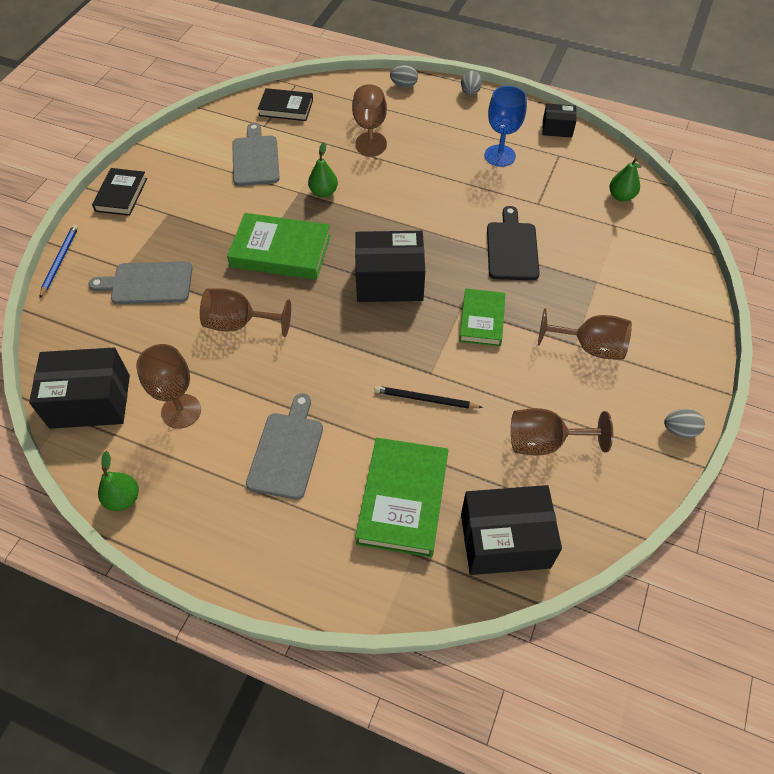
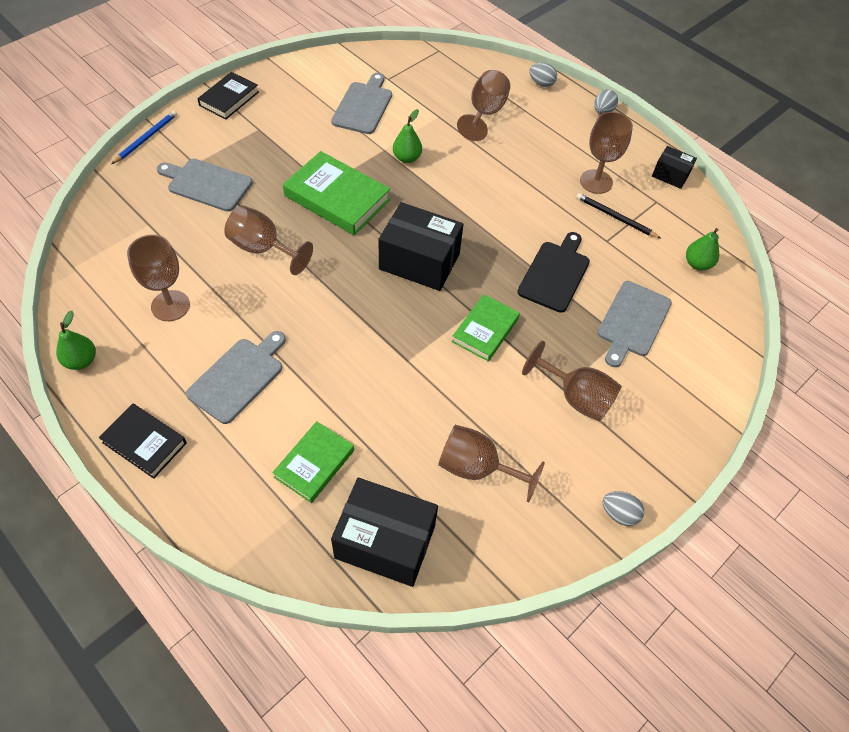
camera: 20 degrees right, 0 degrees up
(90, 401) = (102, 267): black box -> none
(286, 108) = (418, 69): black book -> black book (144, 443)
(403, 499) = (314, 464): green book -> green book, size x0.63
(425, 399) = (388, 382): black pencil -> black pencil (615, 217)
(499, 156) = (596, 182): blue goblet -> brown goblet
(598, 264) = (632, 321): none -> grey cutting board

